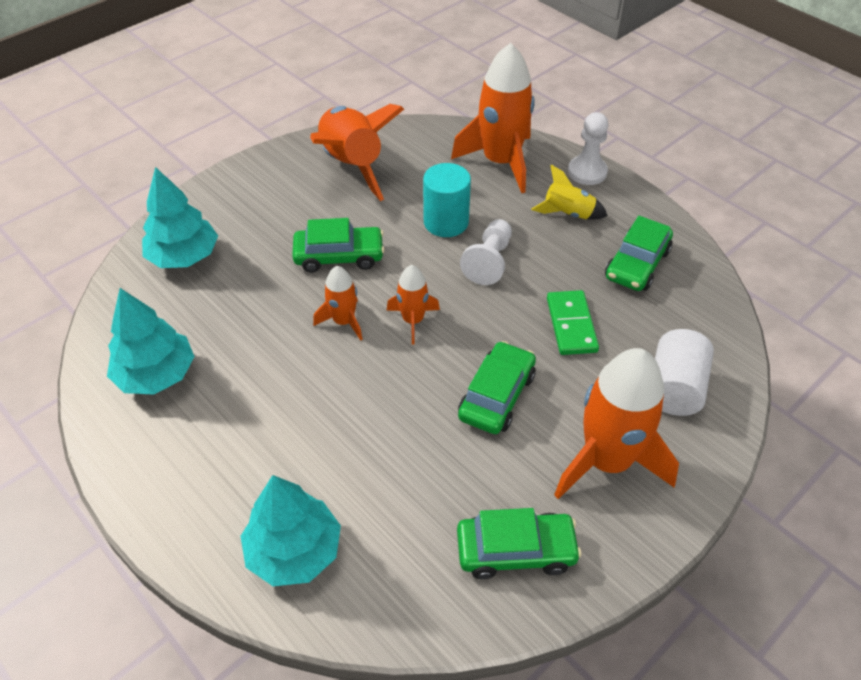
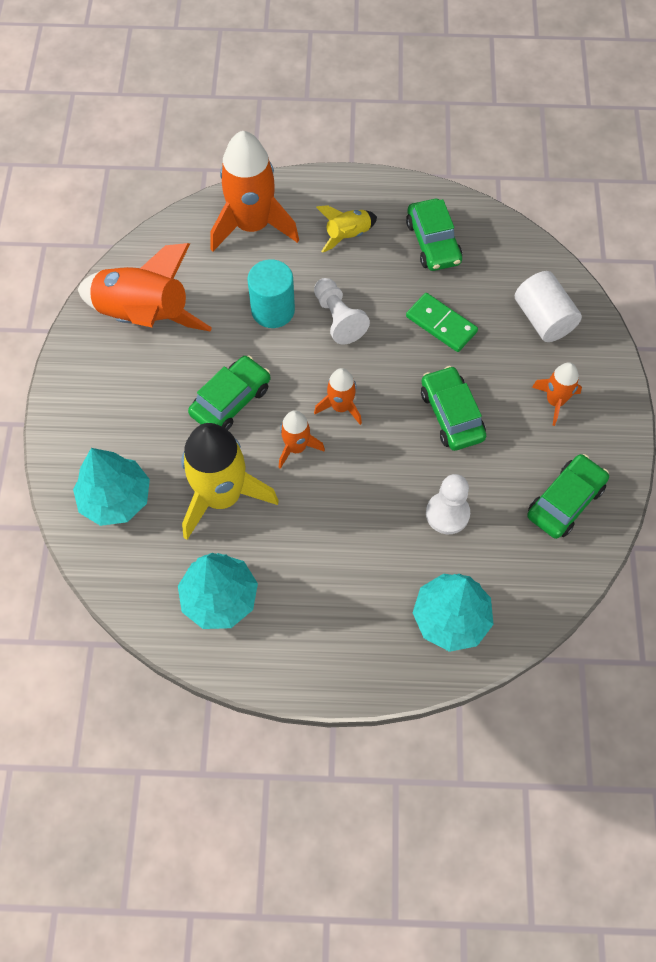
camera: 45 degrees left, 15 degrees up
(250, 311) = (222, 496): none -> yellow rocket
(587, 172) = (322, 187): white pawn -> white pawn (447, 514)
(607, 460) = (555, 401): orange rocket -> orange rocket, size x0.51

